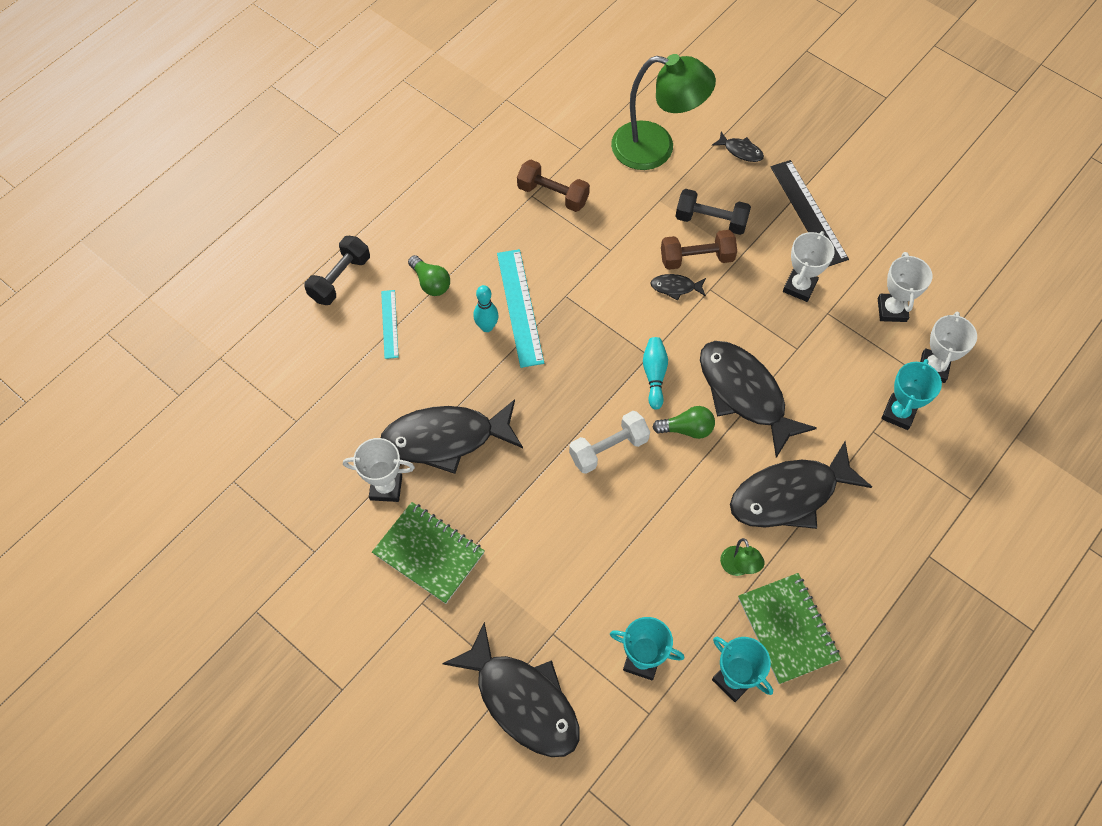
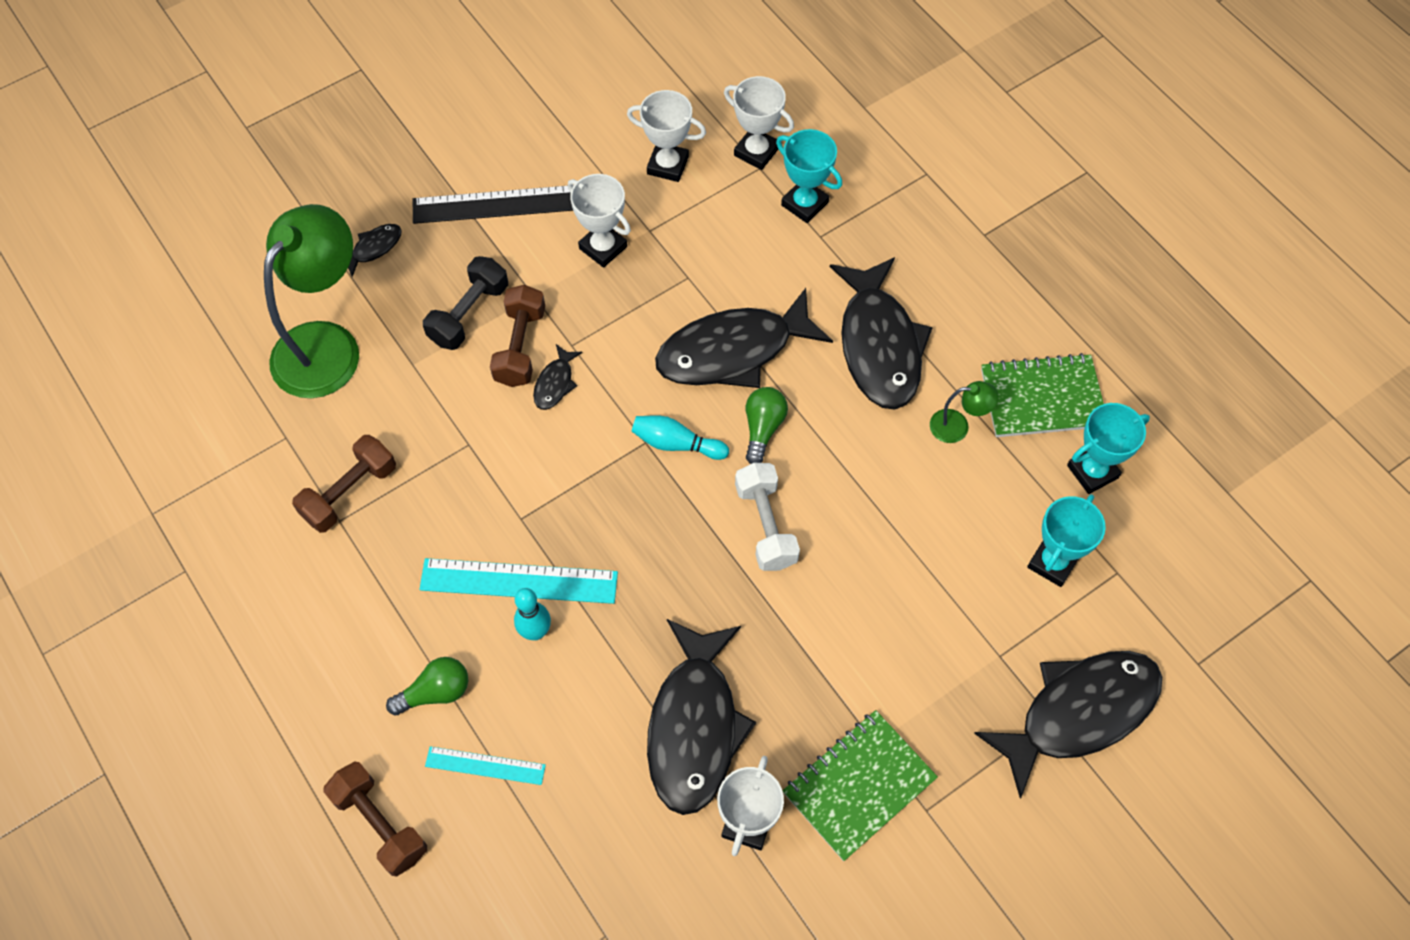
camera: 75 degrees left, 0 degrees up
(340, 279) = (380, 824): black dumbbell -> brown dumbbell

